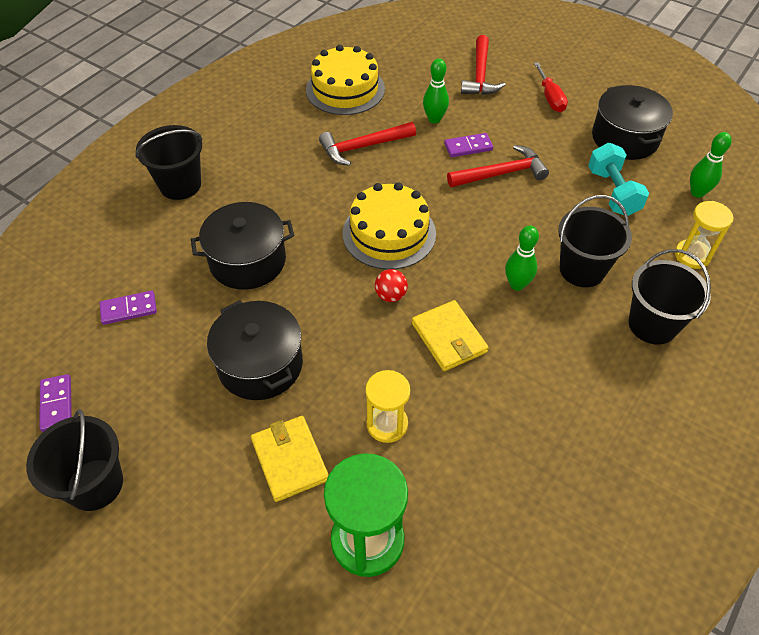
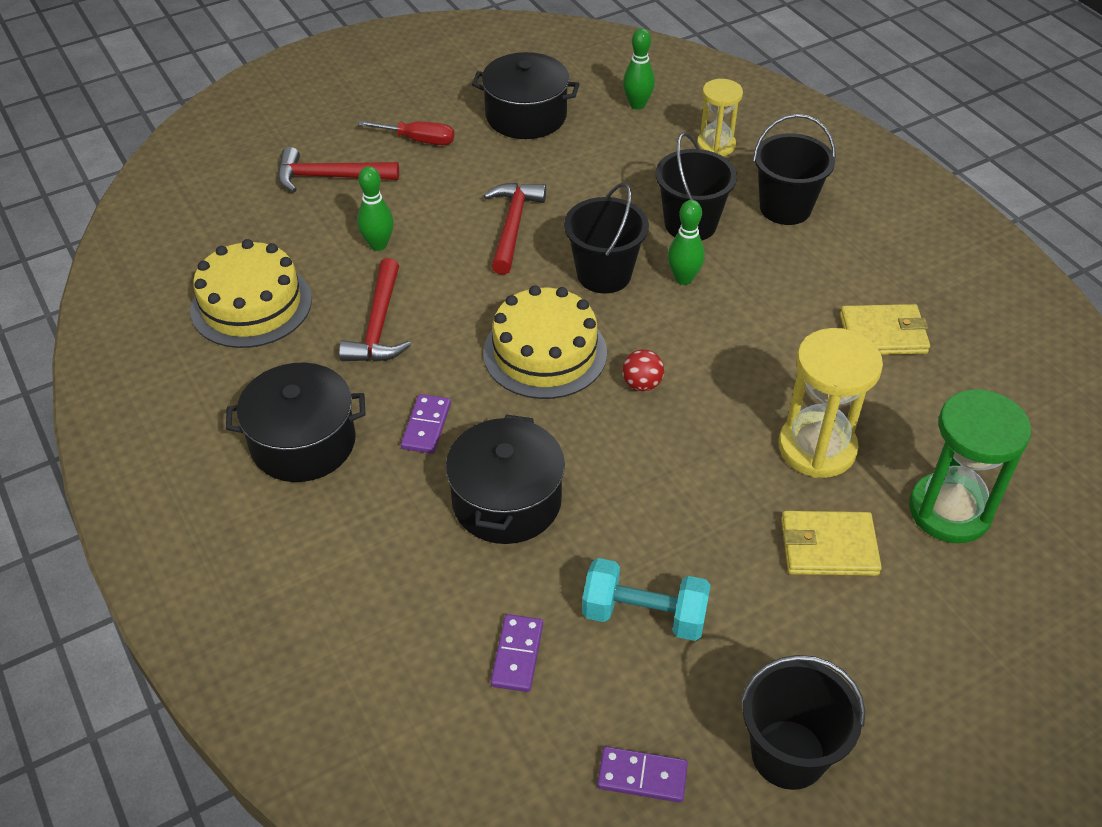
camera: 65 degrees left, 5 degrees down
(180, 185) = (310, 537): black bucket -> black bucket (604, 274)
(260, 364) = (683, 536): black pot -> black pot (303, 442)
(387, 424) = (817, 448): yellow hourglass -> yellow hourglass, size x1.60
(449, 338) = (727, 358): yellow wallet -> yellow wallet (883, 334)
(468, 147) = (449, 235): purple domino -> purple domino (426, 426)
(480, 75) = (330, 177): red hammer -> red hammer turned 150 degrees clockwise
(612, 192) = (598, 158): turquoise dumbbell -> turquoise dumbbell (644, 615)

